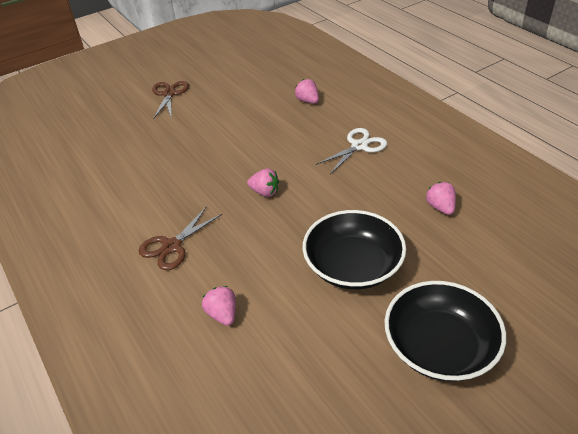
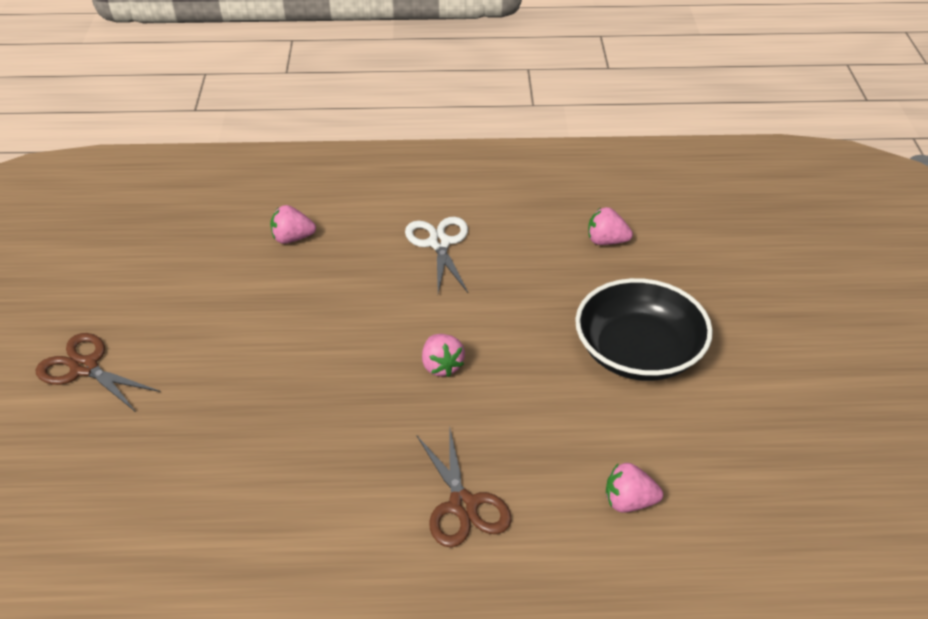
camera: 60 degrees left, 0 degrees up
(265, 192) = (441, 366): pink strawberry -> pink strawberry turned 105 degrees clockwise
(439, 346) = (794, 348): black bowl -> none

